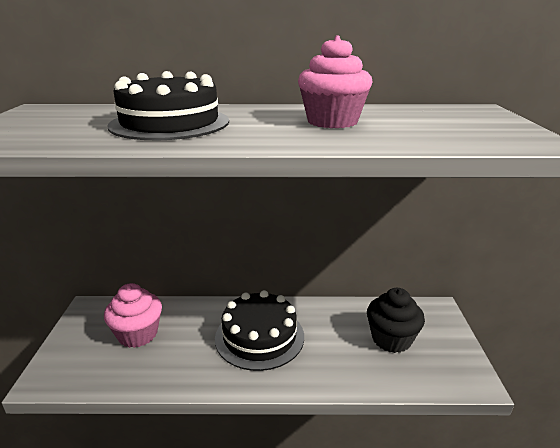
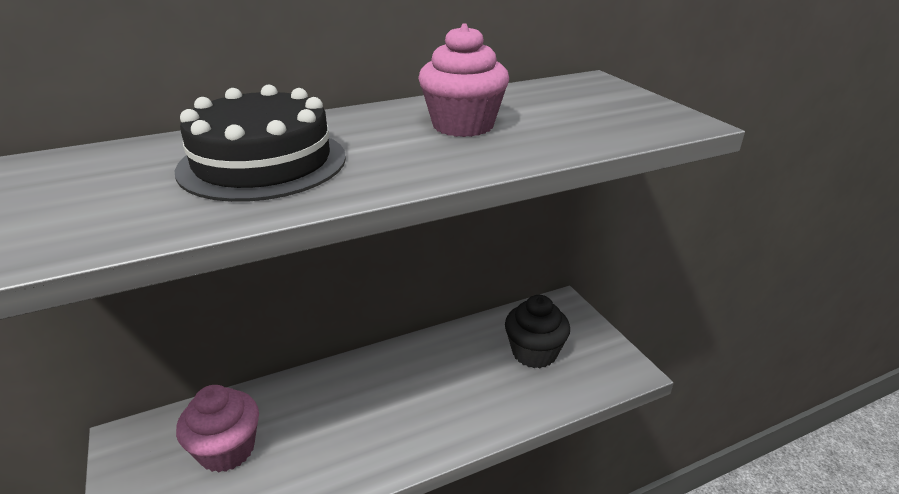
camera: 25 degrees left, 5 degrees up
(259, 336) = (390, 398): black cake -> none

